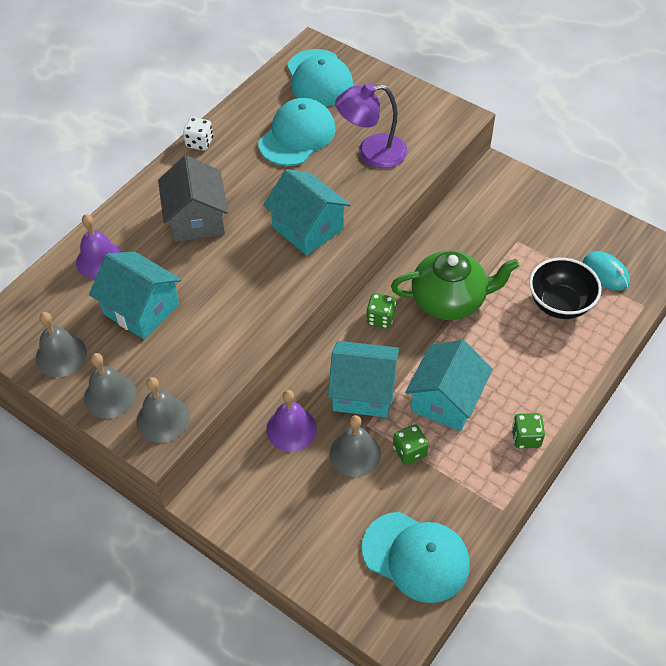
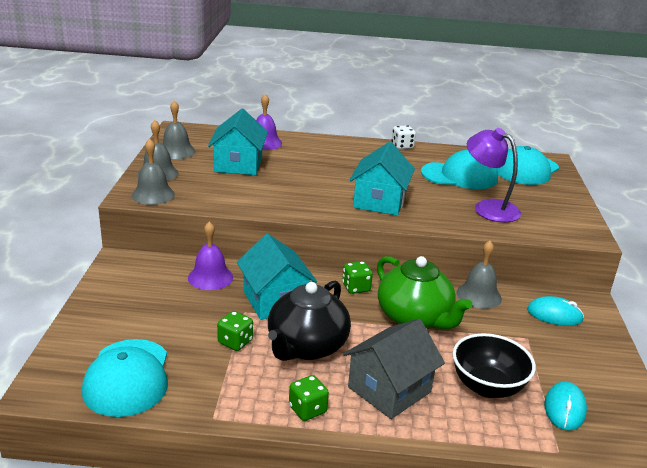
camera: 55 degrees right, 25 degrees down
(197, 219) = (335, 162): grey house -> grey house (389, 389)
(355, 453) = (210, 314): grey bell -> grey bell (479, 295)
(446, 400) = (306, 347): turquoise house -> black teapot
(499, 204) = (554, 315): none -> turquoise mouse

